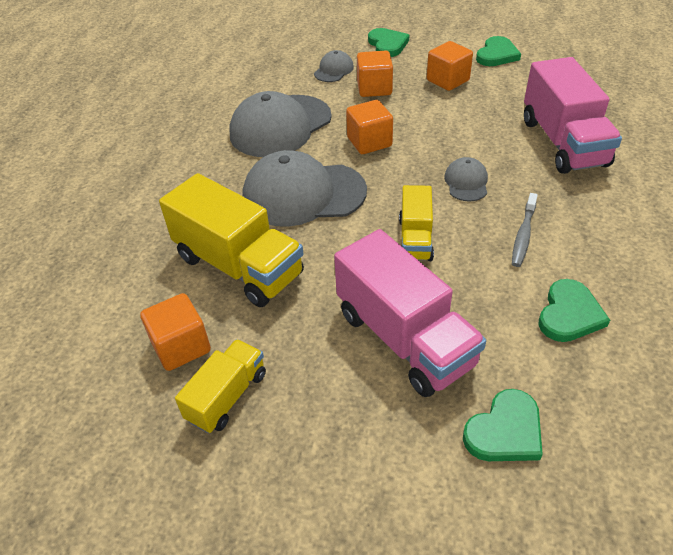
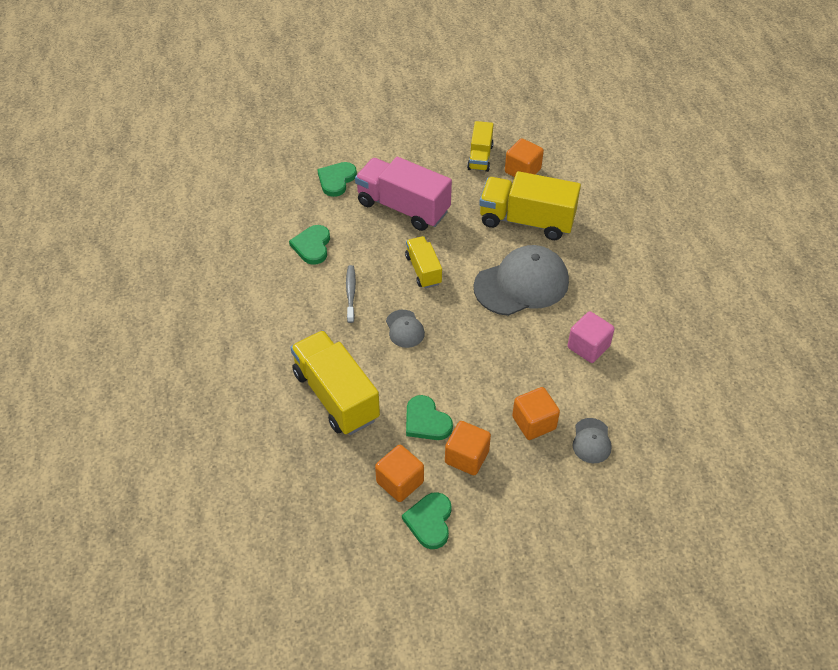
camera: 155 degrees right, 5 degrees up
(280, 126) = (588, 347): grey cap -> pink cube
(369, 142) = (501, 350): orange cube -> orange cube (400, 482)
(387, 45) = (560, 506): green heart -> green heart (426, 421)
(563, 142) = (336, 396): pink truck -> yellow truck

